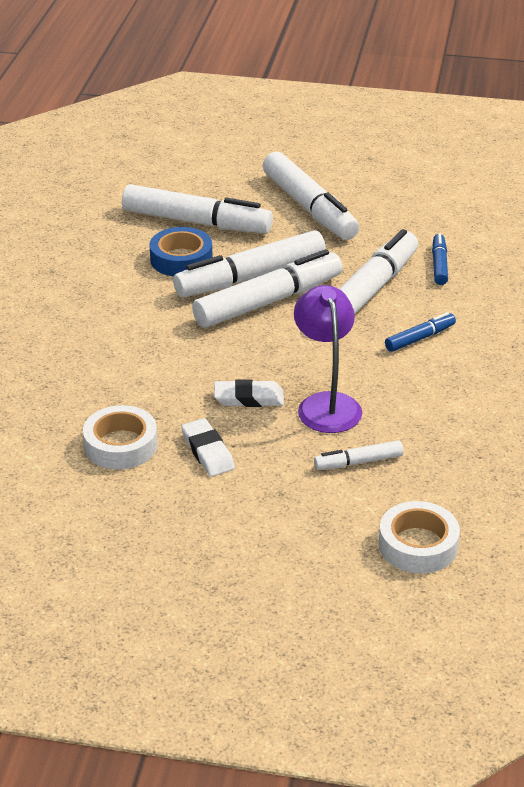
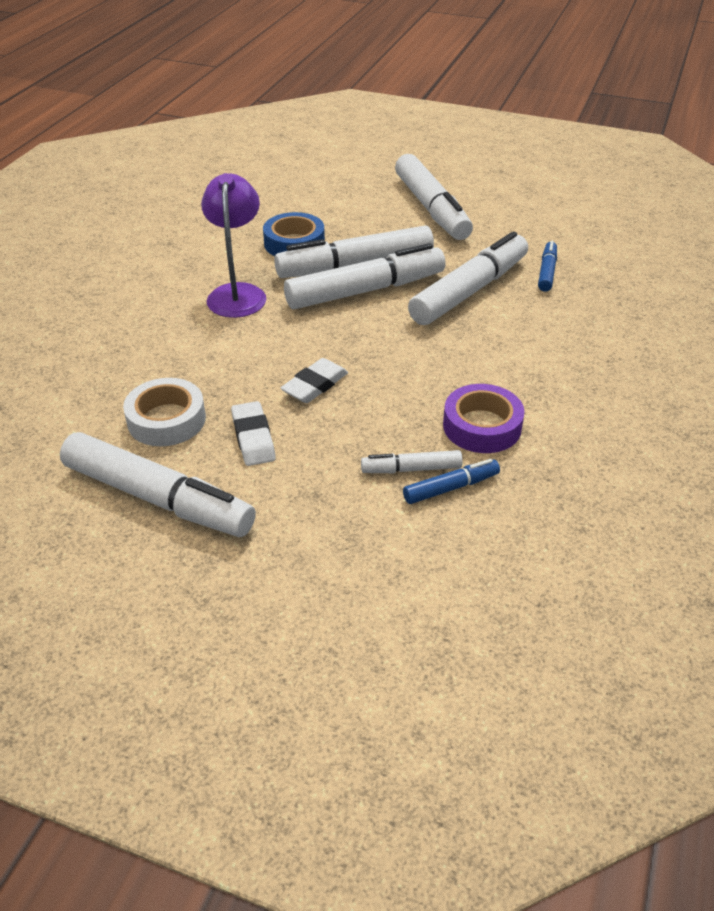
camera: 10 degrees right, 5 degrees up
(197, 222) = (320, 212): white marker -> white marker (158, 498)
(248, 398) = (315, 385): white eraser -> white eraser turned 60 degrees counterclockwise
(326, 404) = (394, 400): purple lamp -> purple lamp (237, 293)
(411, 418) = (482, 426): none -> purple tape
(418, 545) = (454, 578): white tape -> none
(420, 338) = (510, 342): blue marker -> blue marker (451, 488)

